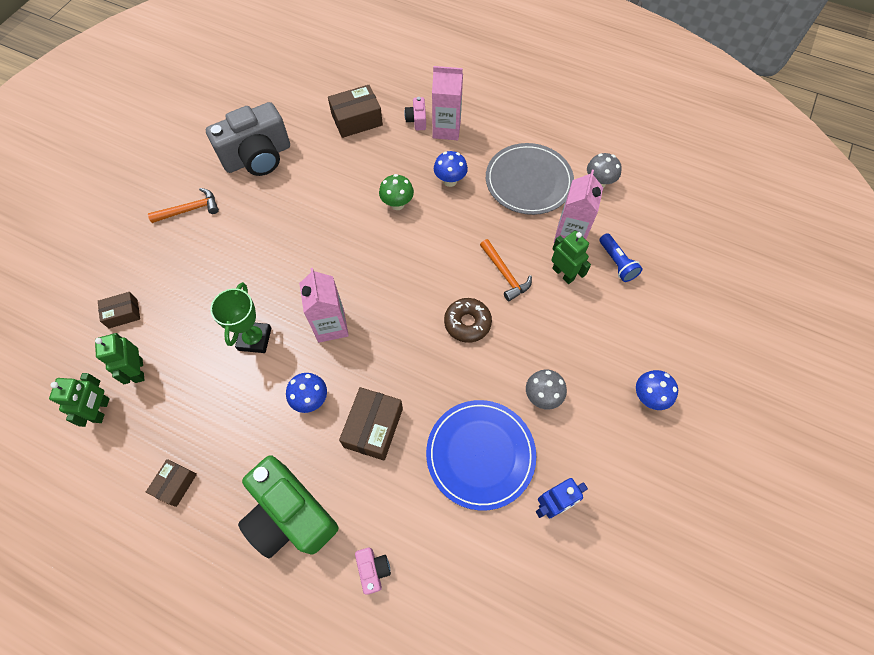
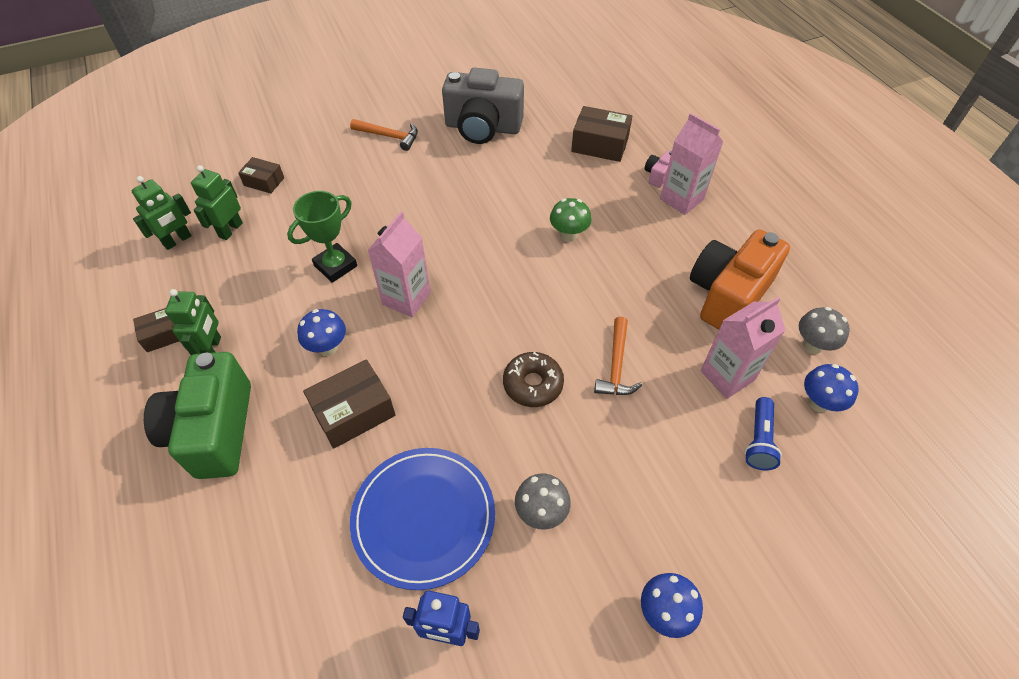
camera: 40 degrees right, 10 degrees down
(373, 570) = (225, 538): pink camera -> none
(450, 181) = (641, 245): blue mushroom -> blue mushroom (818, 403)
(528, 181) = (727, 295): grey plate -> orange camera
(563, 274) = (682, 408): green robot -> green robot (212, 349)

